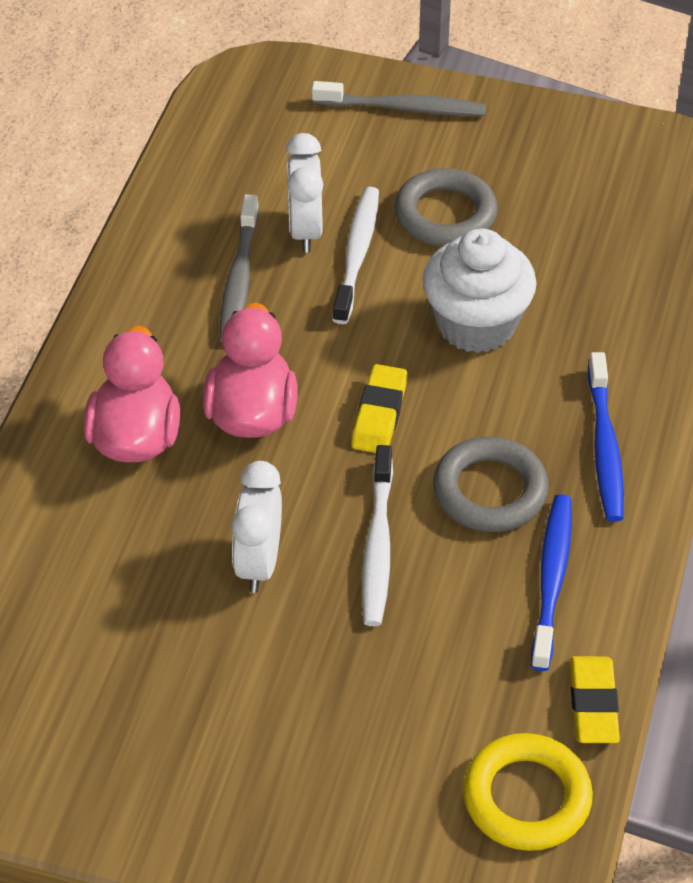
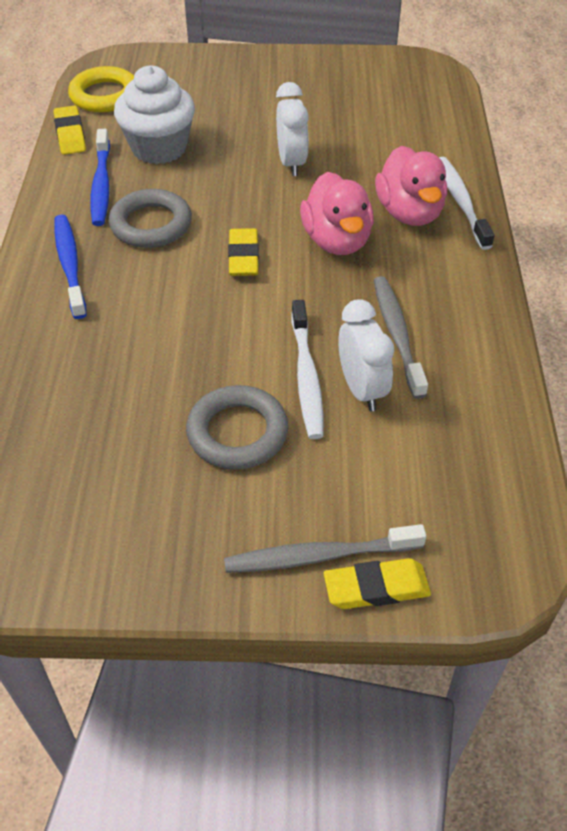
camera: 165 degrees right, 0 degrees up
(365, 80) = (376, 588): none -> yellow eraser
(378, 546) = (219, 183): white toothbrush -> white toothbrush (461, 202)
(476, 324) = (185, 335): white cupcake -> white cupcake (159, 148)

